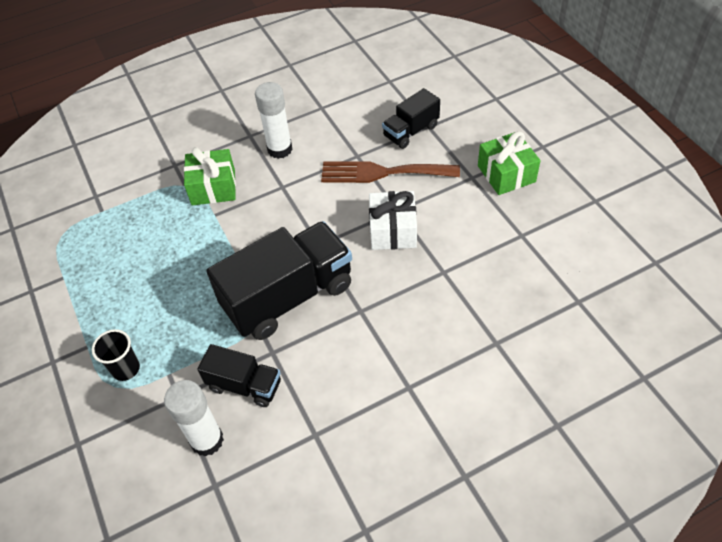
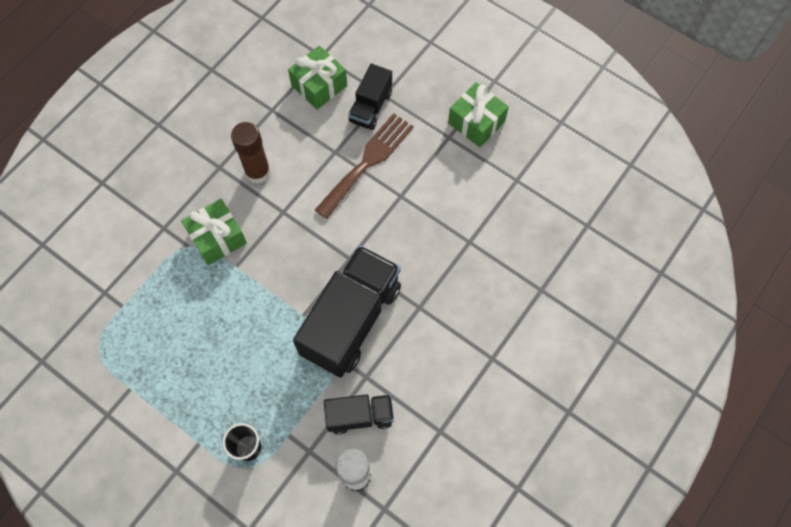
camera: 30 degrees left, 15 degrees up
(280, 149) = (258, 172): white glue stick -> brown glue stick
(374, 102) = (319, 85): none -> green gift
(382, 172) = (367, 162): brown fork -> brown fork turned 150 degrees clockwise
(393, 230) = (407, 218): white gift -> none

